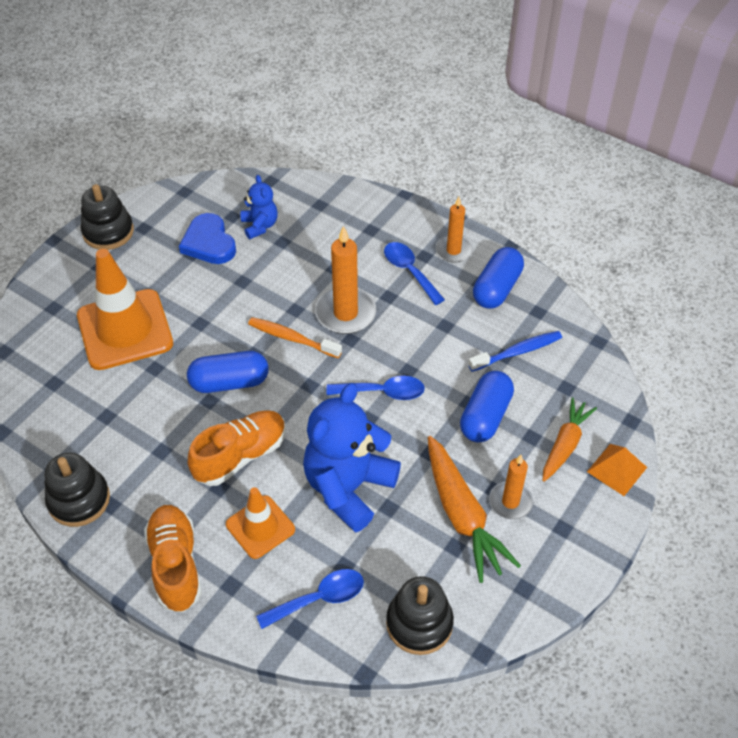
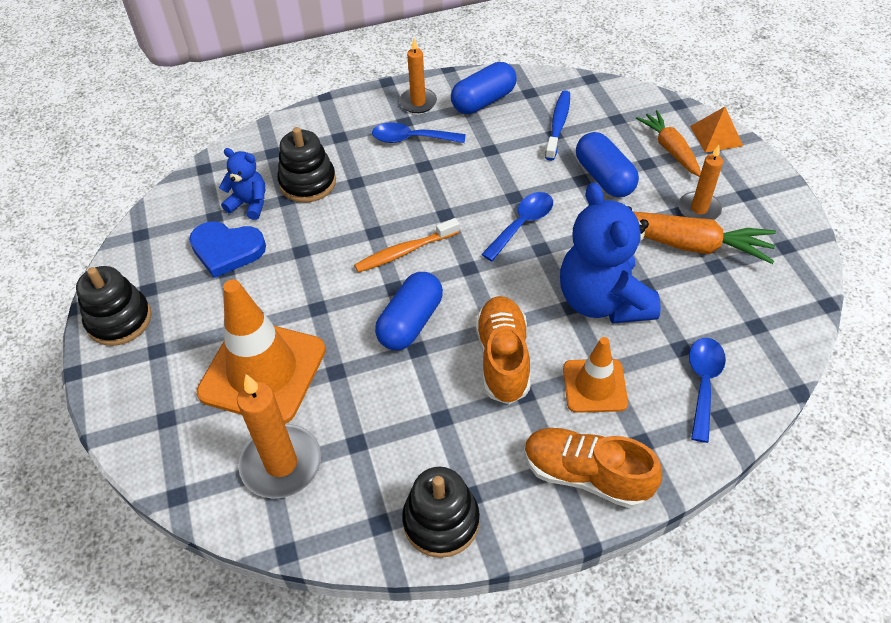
camera: 50 degrees left, 0 degrees up
(345, 313) = (414, 202): orange candle -> orange candle (281, 464)
(419, 623) = (775, 328): black stacking toy -> black stacking toy (307, 182)
(496, 288) = (483, 101): blue capsule -> blue capsule turned 75 degrees clockwise

